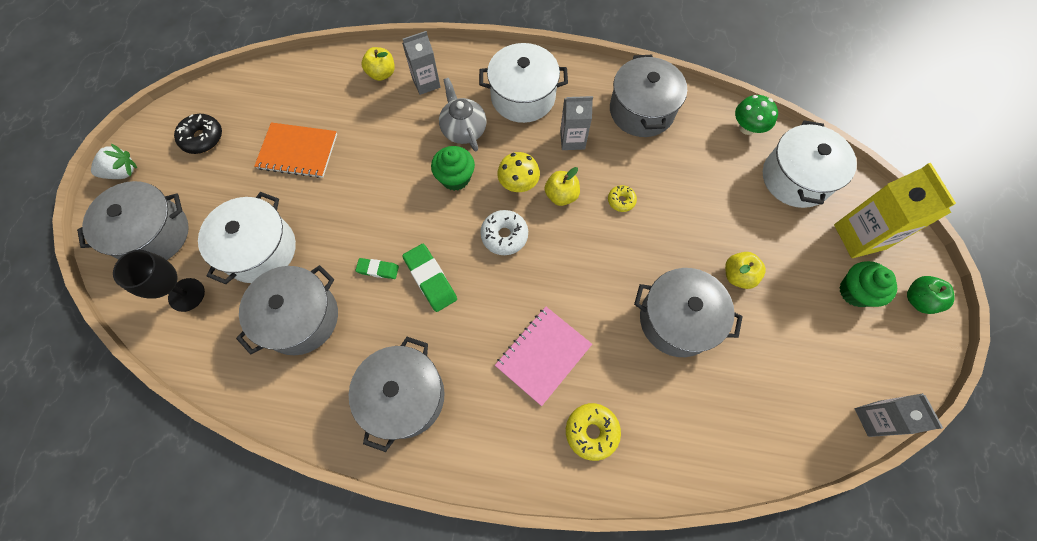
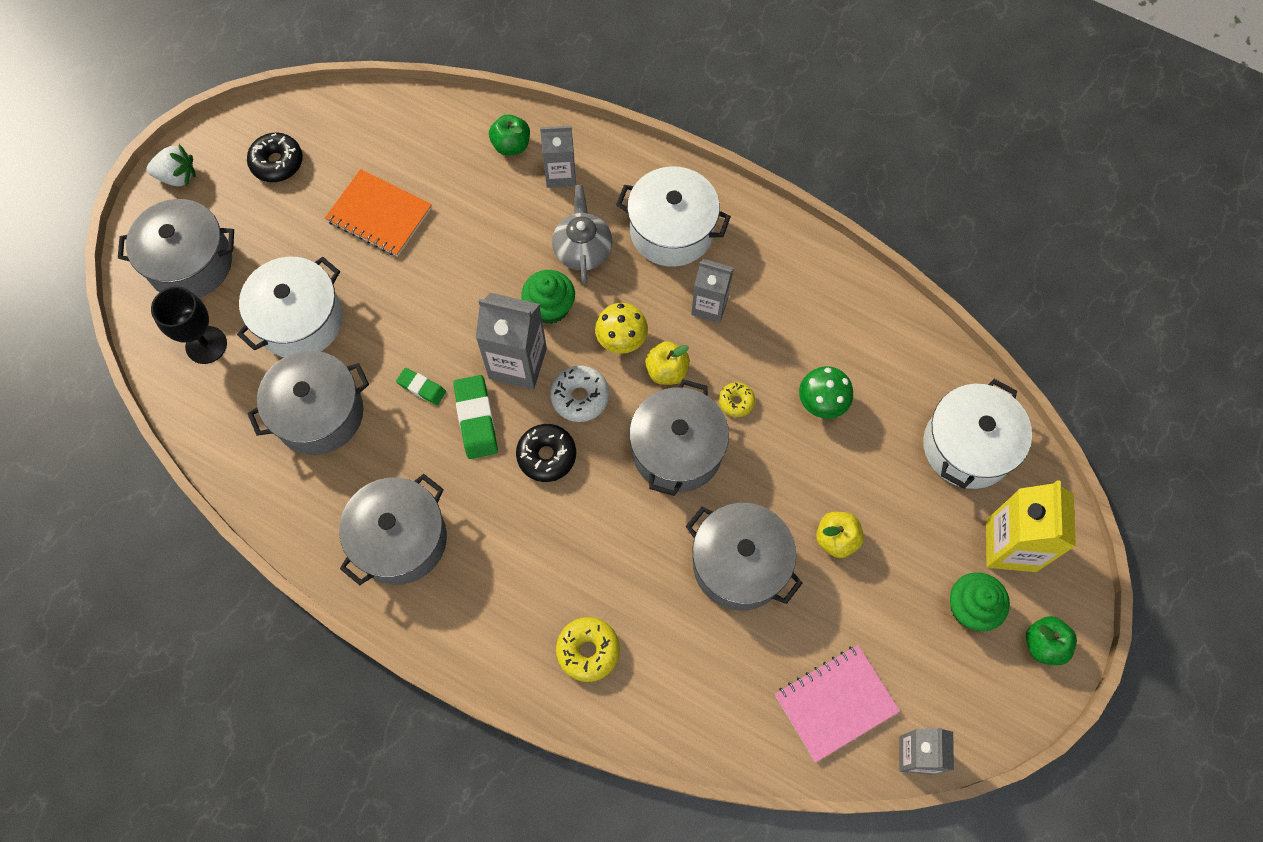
camera: 20 degrees right, 0 degrees up
(382, 73) = (511, 145): yellow apple -> green apple
(447, 226) = (517, 363): none -> grey carton
(496, 288) = (546, 456): none -> black donut
(543, 355) = (569, 549): pink notebook -> pink notebook (835, 703)
(641, 110) = (812, 296): grey pot -> grey pot (677, 450)
(747, 128) = (937, 362): green mushroom -> green mushroom (822, 402)

